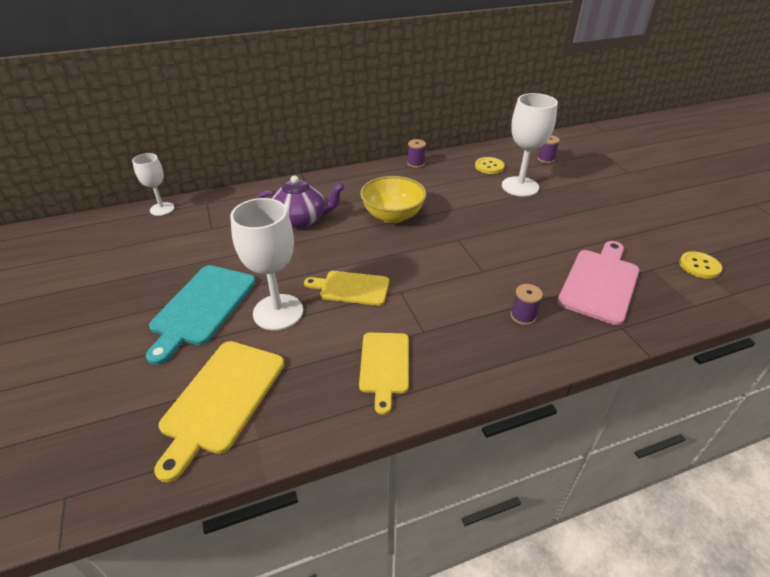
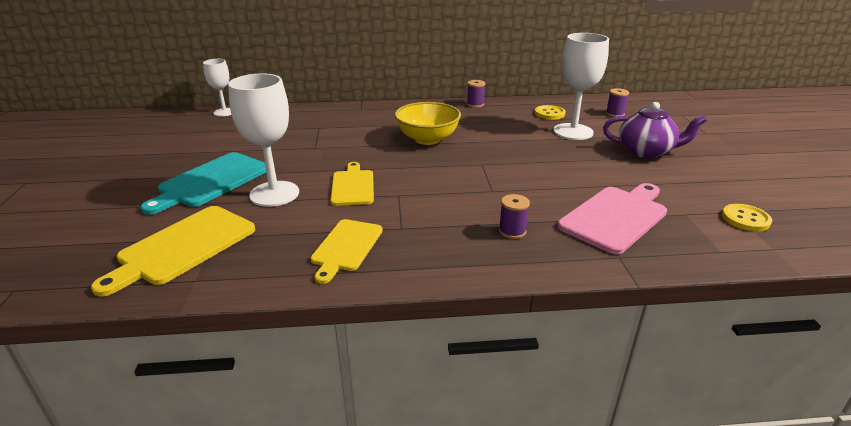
camera: 15 degrees right, 10 degrees down
(301, 219) = (339, 132): purple teapot -> purple teapot (646, 151)
(351, 288) = (352, 186): yellow cutting board -> yellow cutting board turned 60 degrees clockwise

